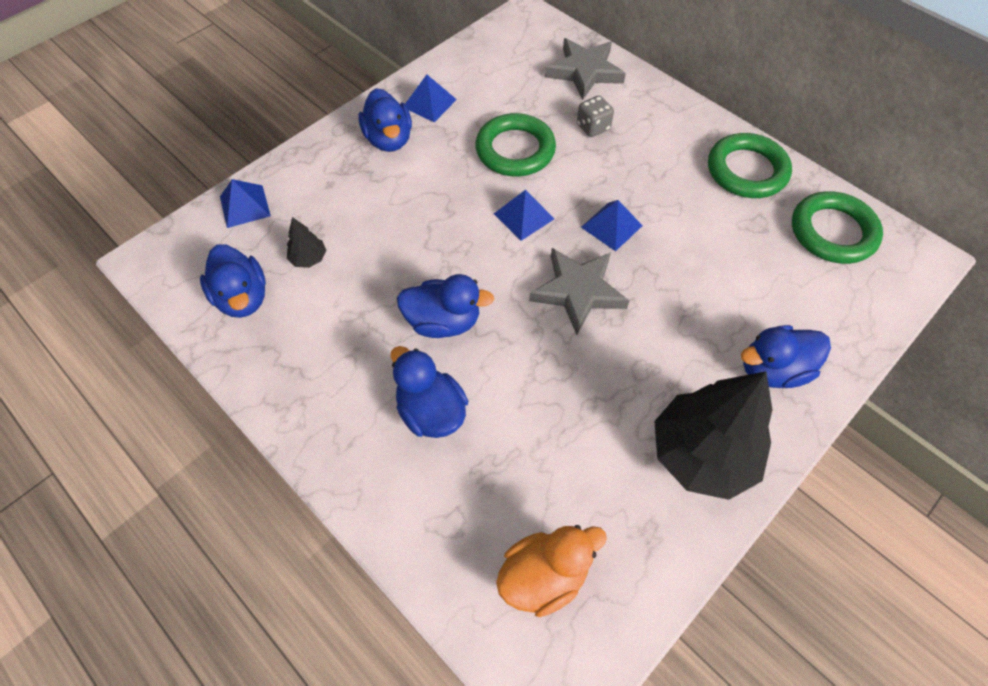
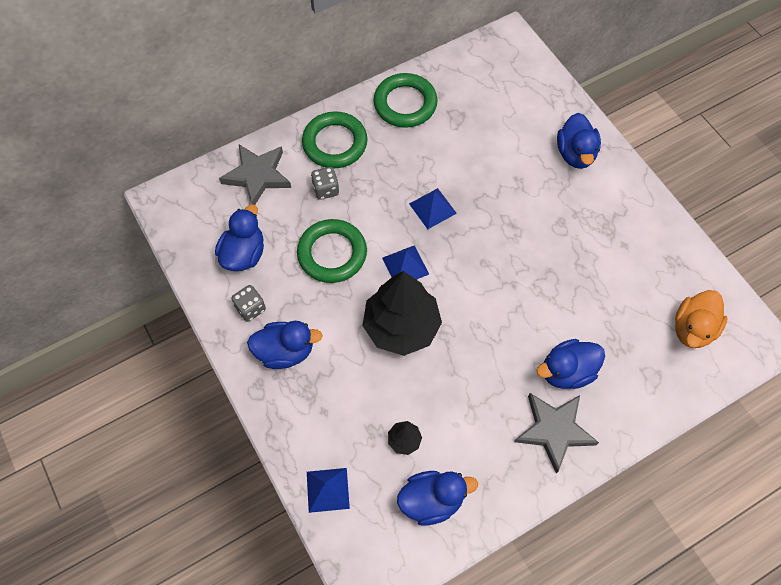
camera: 75 degrees left, 5 degrees up
(429, 103) = (250, 308): blue pyramid -> grey dice
(443, 322) = (492, 347): blue duck -> blue duck (244, 254)
(544, 576) = (692, 328): orange duck -> orange duck turned 135 degrees counterclockwise
(578, 291) = (487, 248): grey star -> grey star (554, 430)
(702, 454) = (627, 215): black tree -> black tree (401, 326)
(832, 232) = (475, 76): green ring -> green ring (335, 143)

